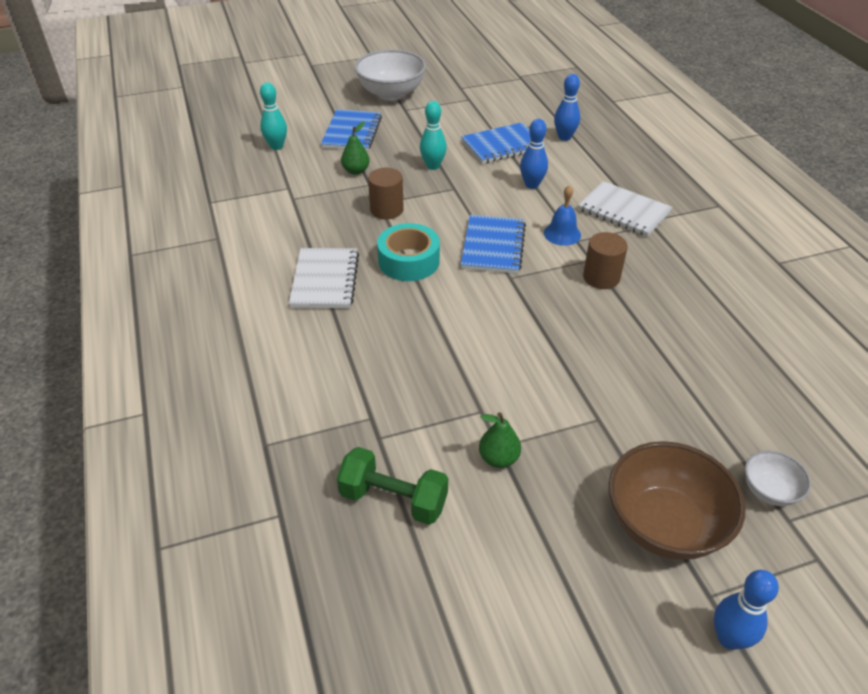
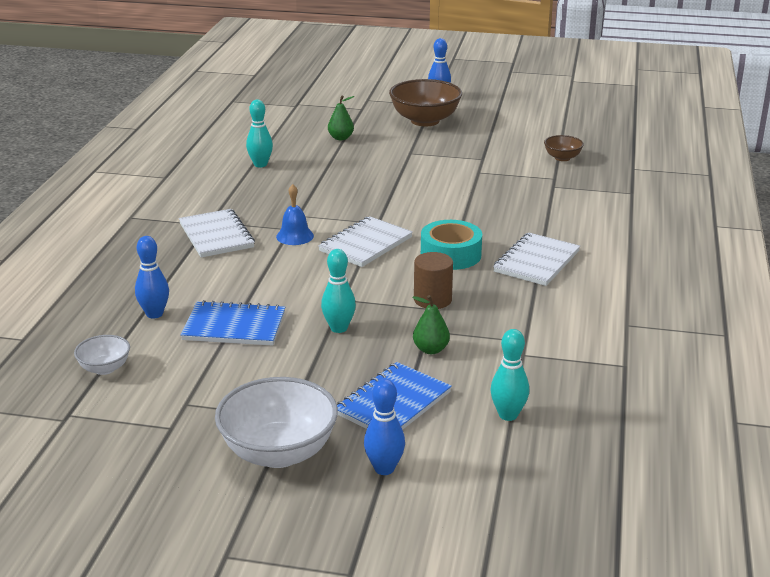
camera: 150 degrees left, 15 degrees down
(393, 499) = (562, 158): green dumbbell -> brown bowl
(493, 246) = (365, 244): blue notebook -> white notebook
(498, 458) = (487, 155): green pear -> green pear (341, 138)
(532, 185) = (262, 279): blue bowling pin -> blue bowling pin (384, 468)
(601, 277) = (308, 204): brown cylinder -> none
(726, 319) = (260, 164): none -> turquoise bowling pin
(769, 491) = (356, 115): white bowl -> white bowl (105, 368)

